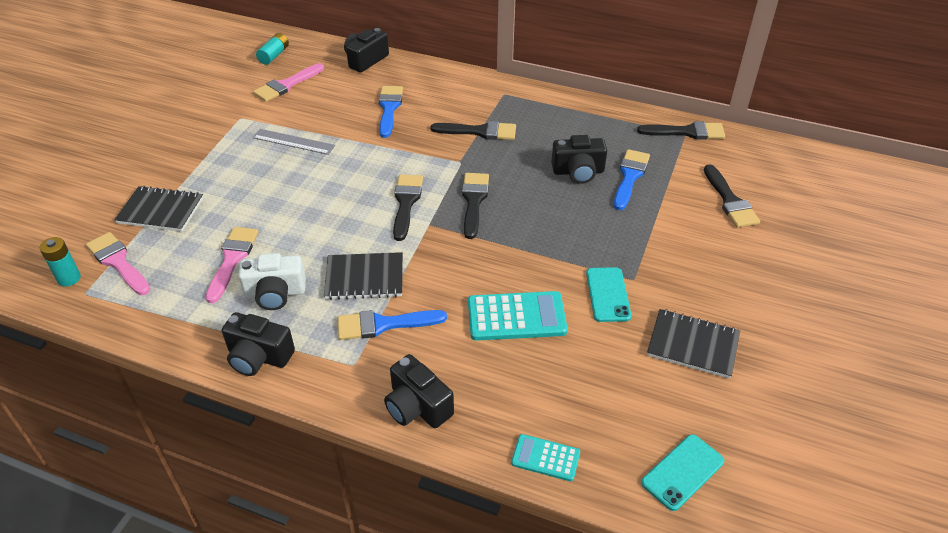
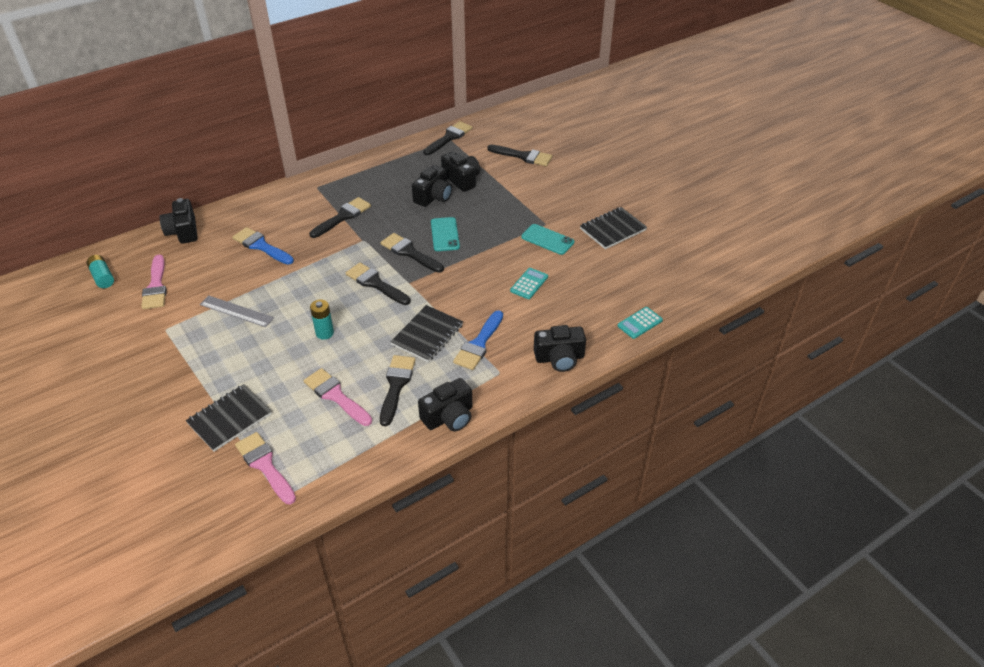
camera: 55 degrees left, 0 degrees up
(69, 278) = (251, 503): turquoise battery -> turquoise battery (324, 333)
(118, 262) = (265, 465): pink brush -> pink brush turned 60 degrees clockwise
(275, 293) = (396, 385): white camera -> black brush
(293, 142) = (236, 311): grey ruler -> grey ruler turned 60 degrees clockwise
(516, 317) = (529, 284): turquoise calculator -> turquoise calculator, size x0.58
(629, 176) = (462, 179): blue brush -> black camera
(682, 472) = (688, 278): turquoise phone -> turquoise phone (445, 234)

